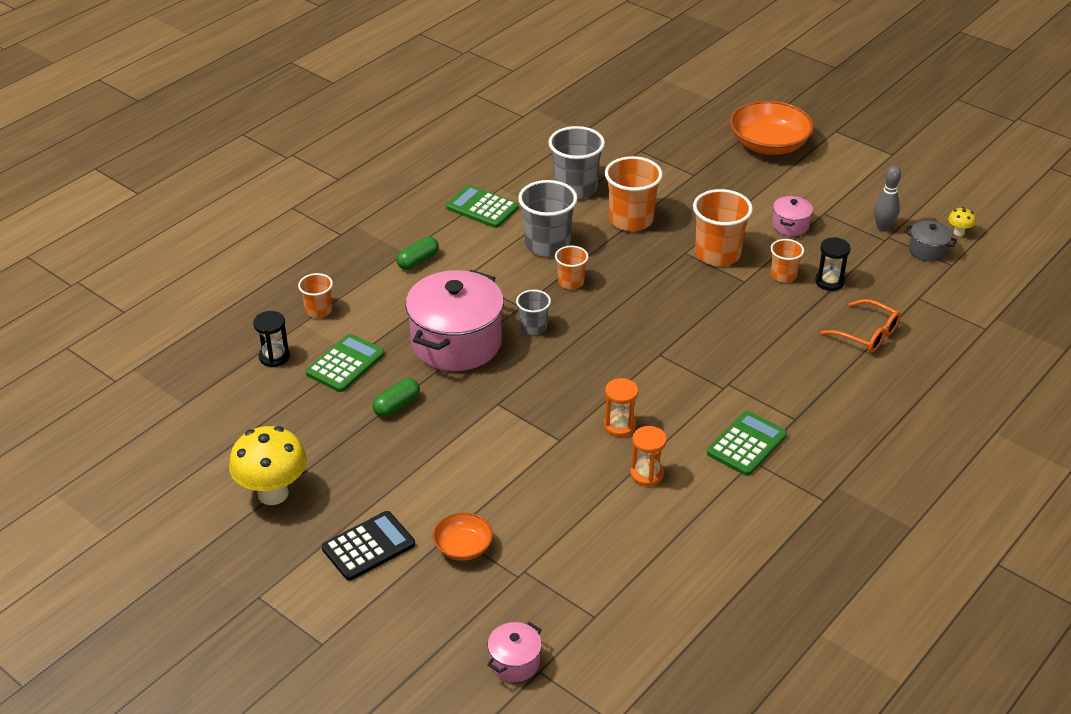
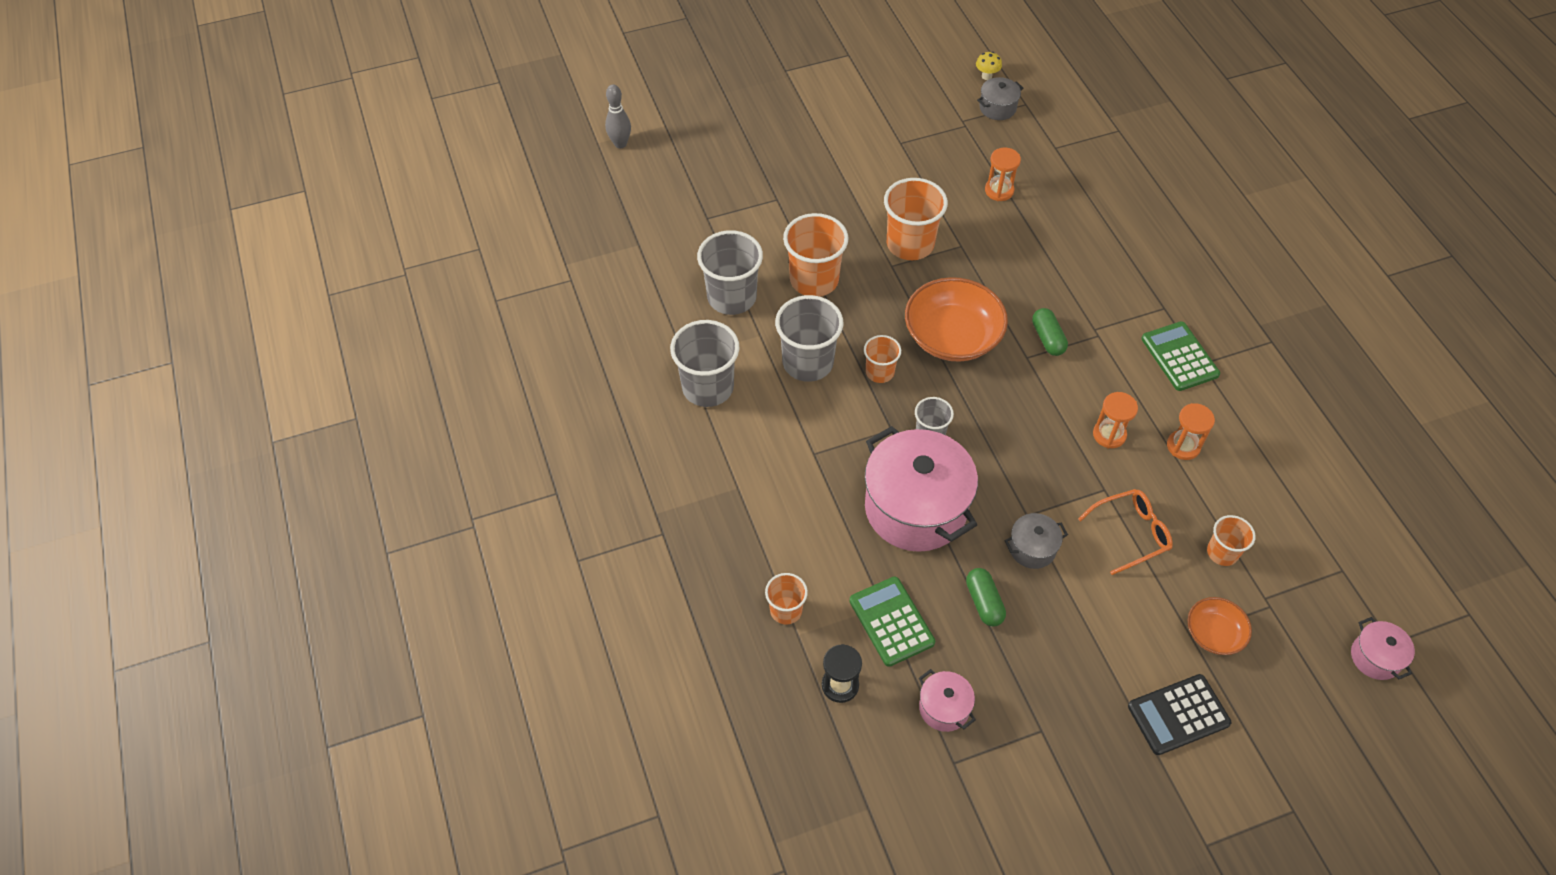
camera: 60 degrees left, 15 degrees up
(273, 493) = (1061, 773): yellow mushroom -> none
(368, 546) = (1178, 715): black calculator -> black calculator turned 105 degrees counterclockwise
(418, 261) = (760, 483): green capsule -> green capsule (1048, 338)
(467, 416) = (1032, 548): none -> grey pot
(482, 208) = (708, 387): green calculator -> grey cup
(769, 145) = (771, 124): orange bowl -> orange bowl (952, 336)
(783, 275) = (970, 215): orange cup -> orange cup (1222, 552)
(790, 225) = (902, 174): pink pot -> pink pot (944, 708)
(829, 282) = (999, 190): black hourglass -> orange hourglass
(867, 334) = (1083, 204): orange glasses -> orange glasses (1131, 533)
(883, 228) = (948, 117): grey bowling pin -> grey bowling pin (620, 144)

